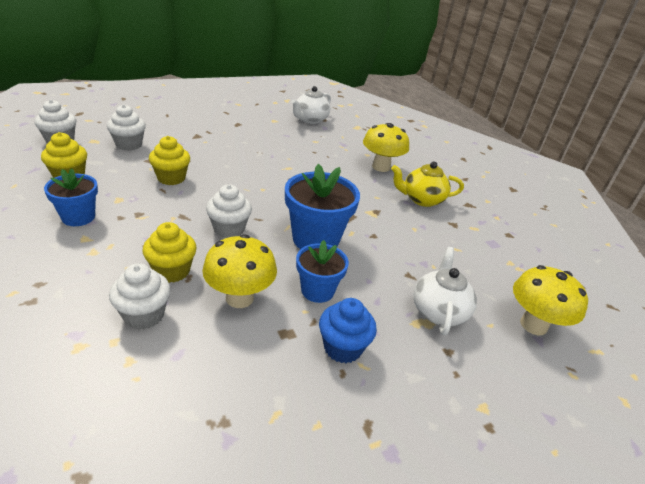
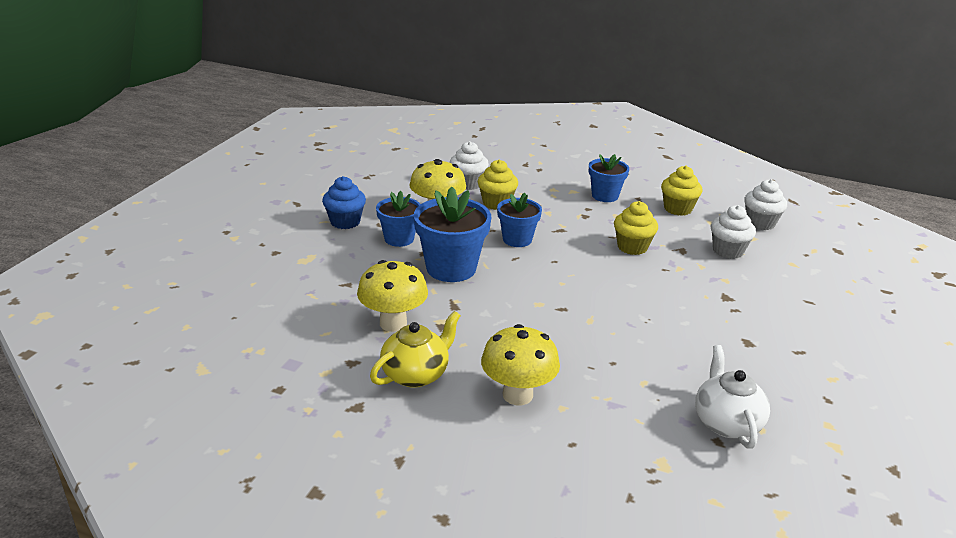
camera: 140 degrees right, 5 degrees down
(229, 229) = (517, 239): white cupcake -> blue flower pot
(438, 311) = (301, 271): white teapot -> none
(533, 325) = (215, 301): yellow mushroom -> yellow mushroom (393, 323)

